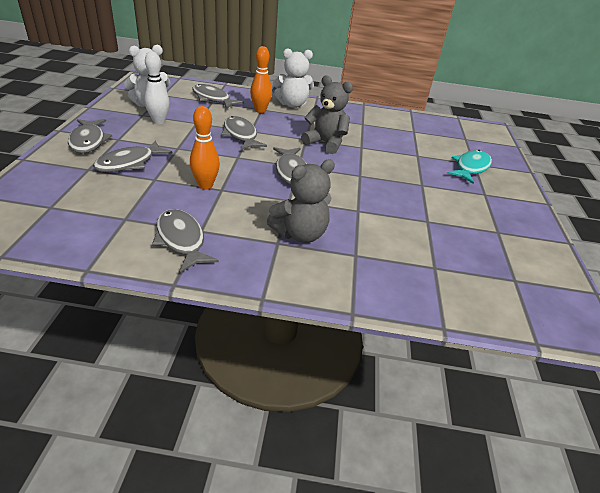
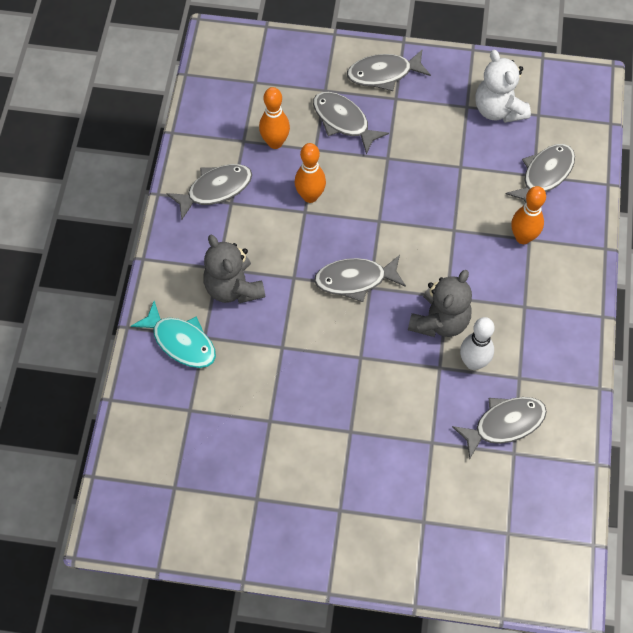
camera: 95 degrees right, 25 degrees up
(136, 199) = (275, 142): none -> orange bowling pin
(159, 121) = (452, 127): white bowling pin -> white bowling pin (473, 362)
(240, 135) = (437, 219): grey fish -> grey fish (504, 424)
(292, 104) = (560, 280): white teddy bear -> none
(470, 168) = (409, 512): turquoise fish -> turquoise fish (181, 341)

